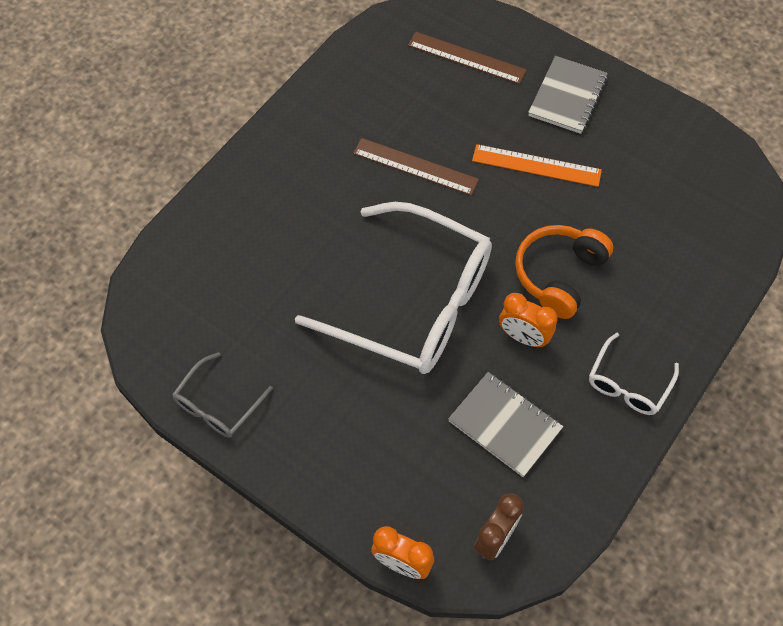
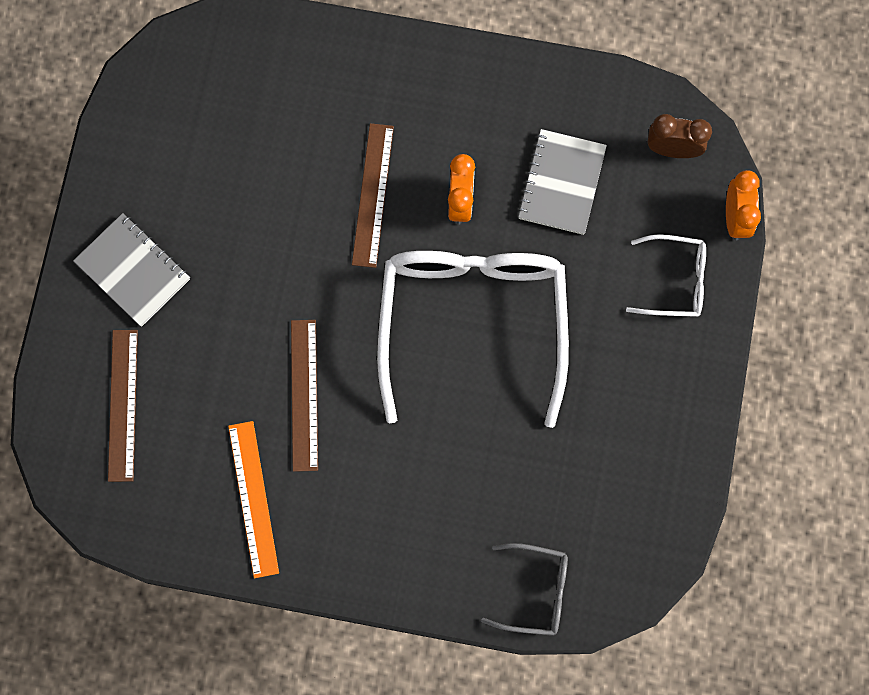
camera: 115 degrees left, 15 degrees up
(217, 405) = (675, 458): grey glasses -> grey glasses (535, 591)
(536, 165) = (244, 268): orange ruler -> orange ruler (253, 499)
(559, 275) = (373, 195): orange headphones -> brown ruler
(567, 97) = (133, 270): grey notebook -> grey notebook turned 45 degrees clockwise
(628, 384) = (465, 90): white glasses -> white glasses (675, 281)

